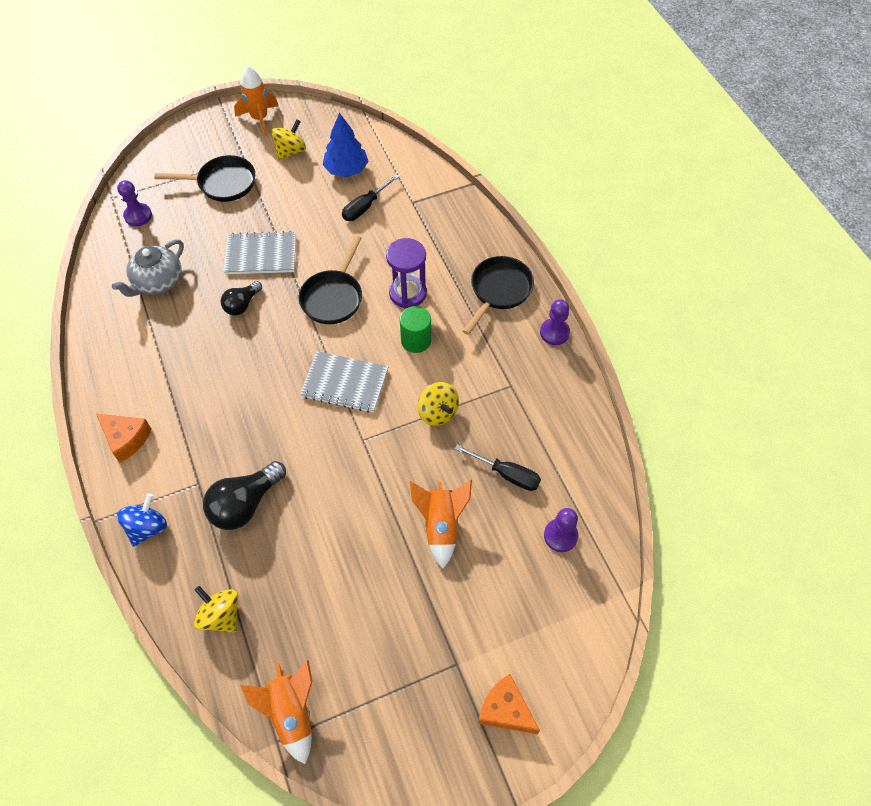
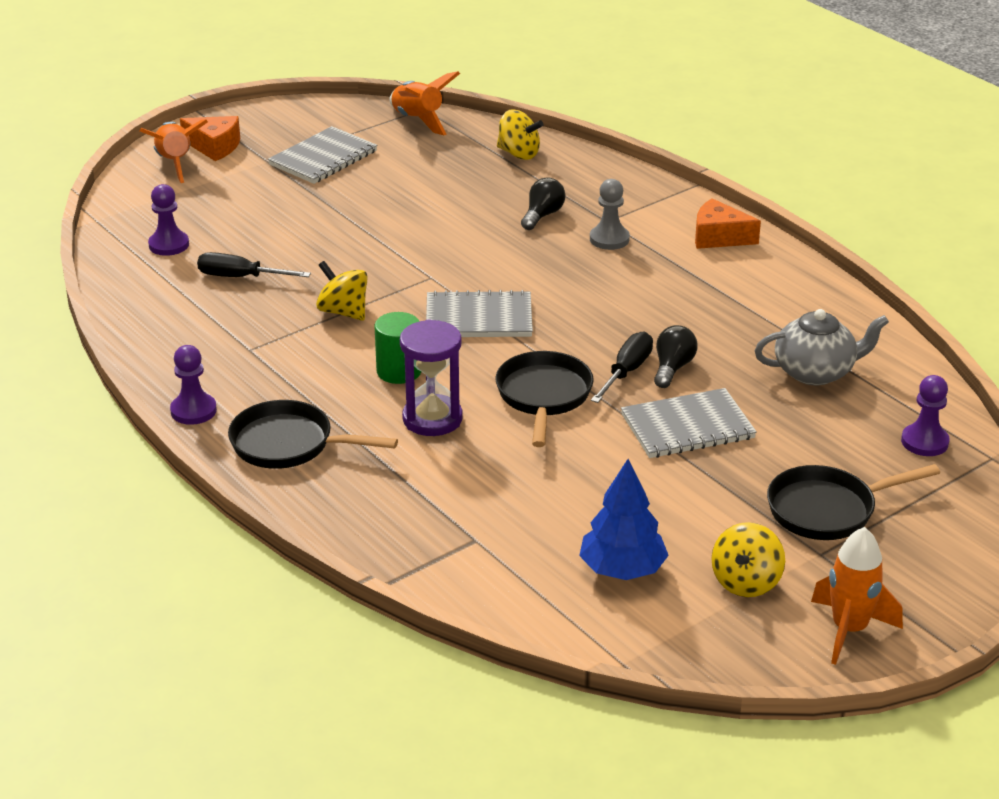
camera: 165 degrees right, 25 degrees down
(147, 527) = (637, 188): blue spinning top -> none
(158, 282) = (815, 372): grey teapot -> grey teapot turned 60 degrees clockwise
(209, 457) = (609, 239): none -> grey pawn
(245, 504) = (542, 215): black light bulb -> black light bulb, size x0.61
(365, 207) = (556, 517): black screwdriver -> black screwdriver (626, 371)
(403, 656) = (323, 158): none -> grey notebook
(441, 525) = (310, 233): orange rocket -> orange rocket (175, 164)
(499, 291) = (289, 444): black pan -> black pan turned 90 degrees clockwise

